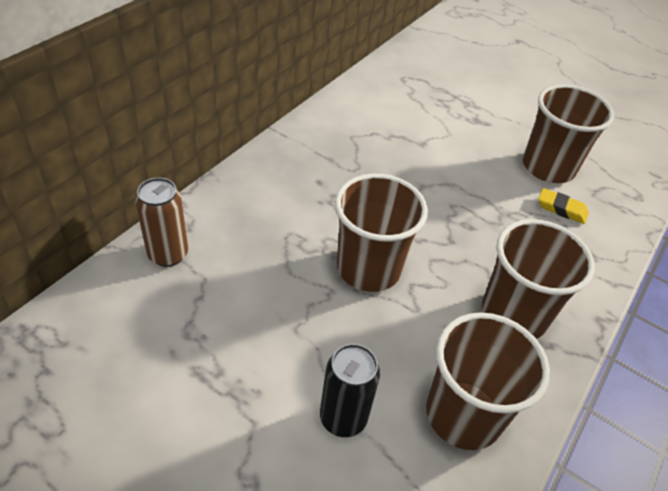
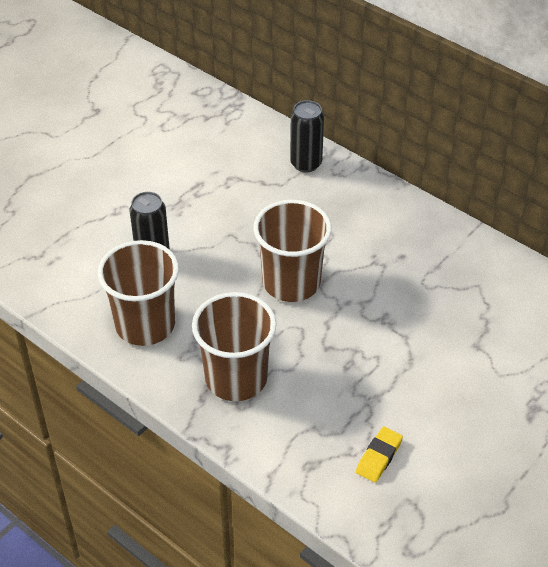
camera: 100 degrees right, 0 degrees up
(168, 254) = (306, 164): brown can -> black can
(548, 167) = (451, 463): brown cup -> none

